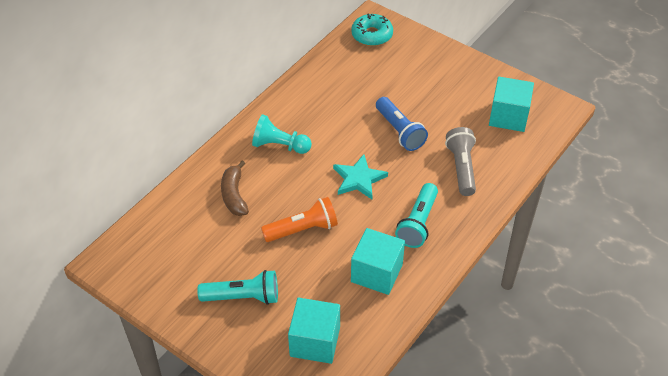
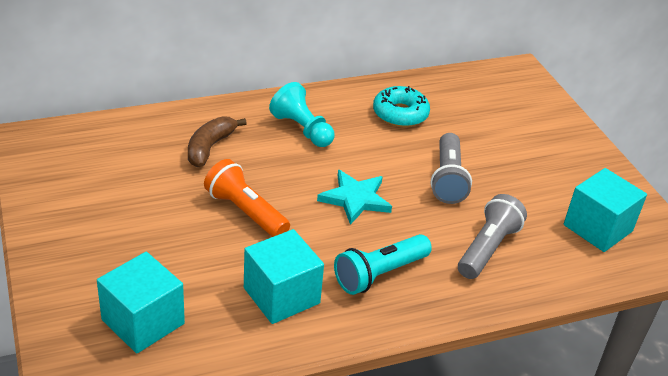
camera: 30 degrees right, 10 degrees down
(243, 297) = (118, 238): turquoise flashlight -> none
(302, 229) = (245, 212): orange flashlight -> orange flashlight turned 150 degrees counterclockwise
(372, 35) = (503, 83): turquoise donut -> turquoise donut (400, 114)
(399, 131) = (448, 179): blue flashlight -> grey flashlight

